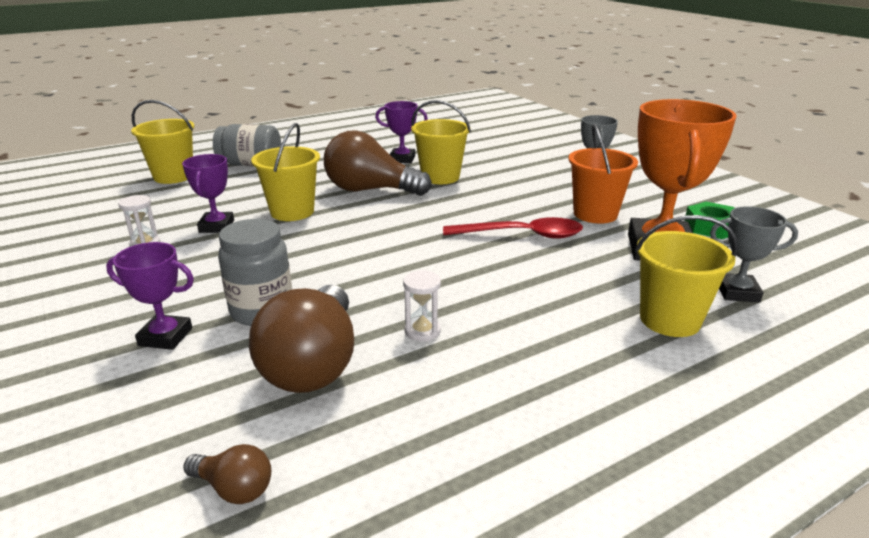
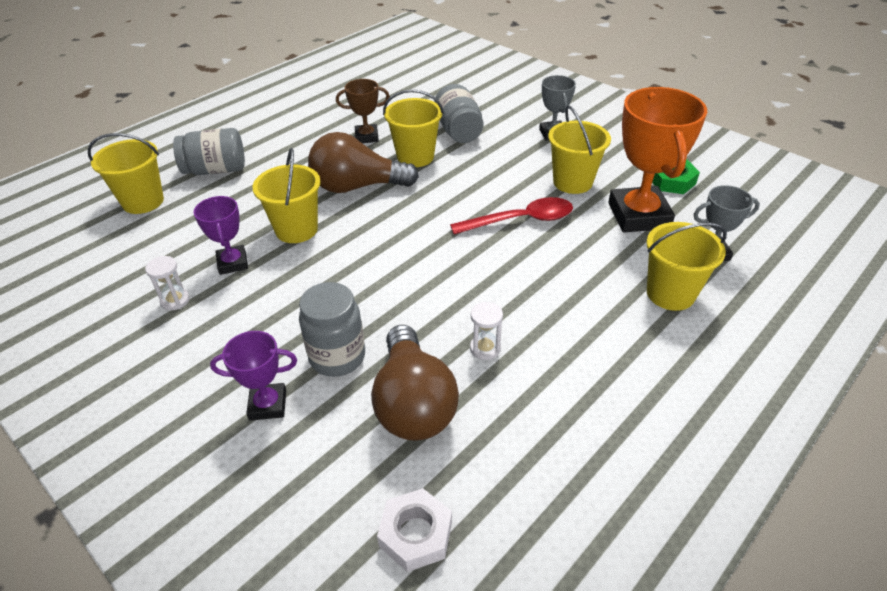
camera: 15 degrees left, 15 degrees up
(234, 488) = (416, 534): brown light bulb -> white nut
(402, 159) = (366, 137): purple trophy -> brown trophy
(494, 165) = (458, 131): none -> grey jar
(595, 214) = (572, 182): orange bucket -> yellow bucket

